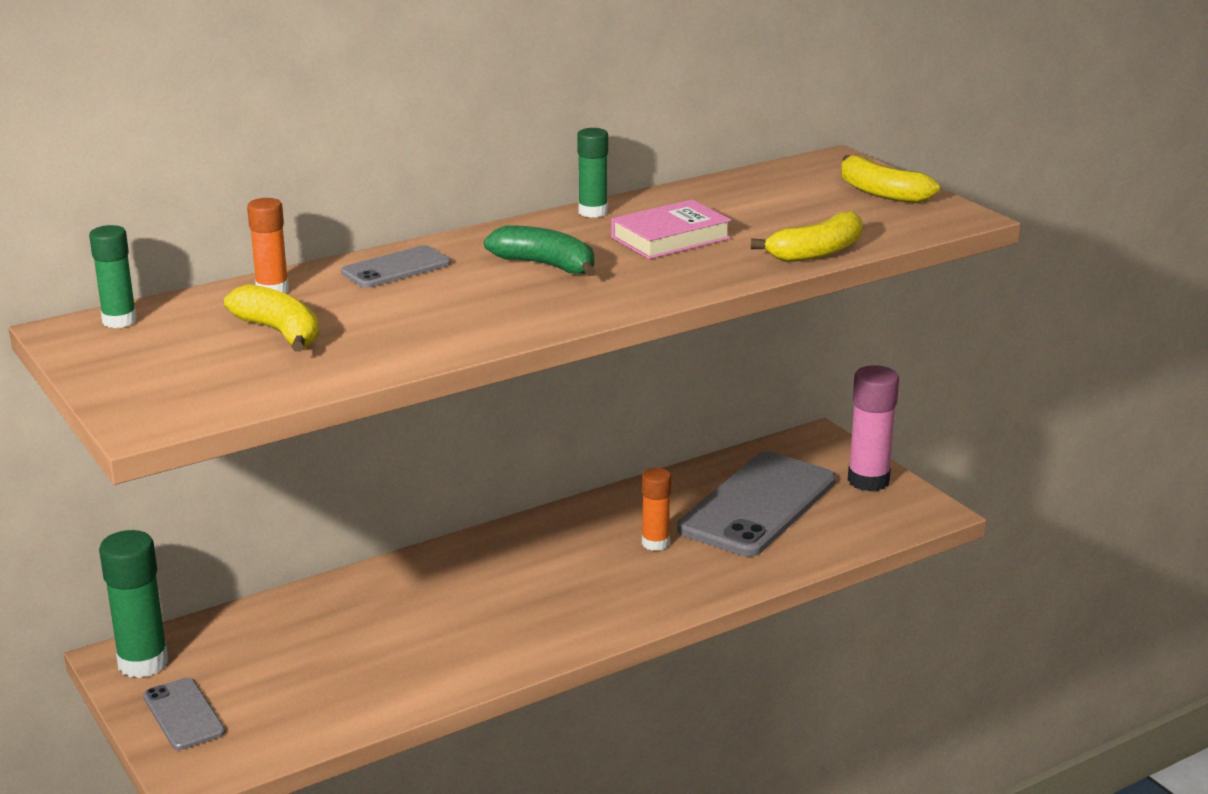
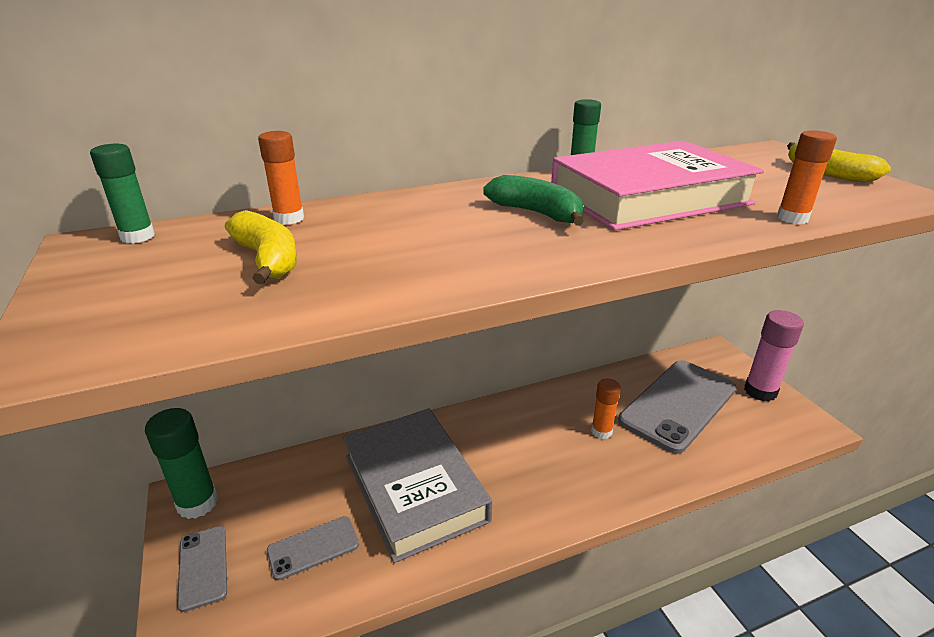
camera: 10 degrees right, 5 degrees up
(396, 268) = (404, 207): grey phone -> grey phone (313, 548)
(420, 621) = (414, 487): none -> grey book
(670, 238) = (649, 197): pink book -> pink book, size x1.88
(816, 252) = (792, 218): yellow banana -> orange glue stick

